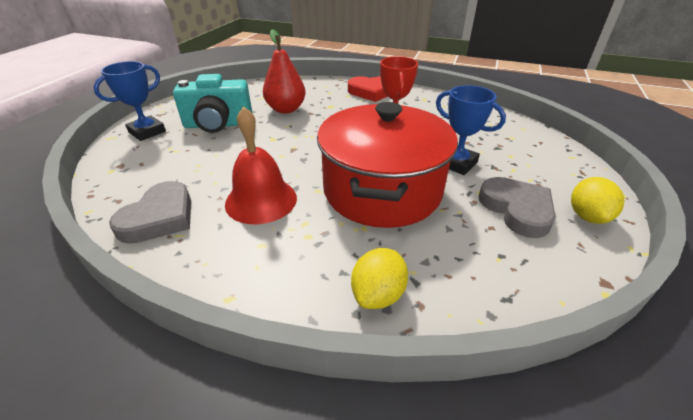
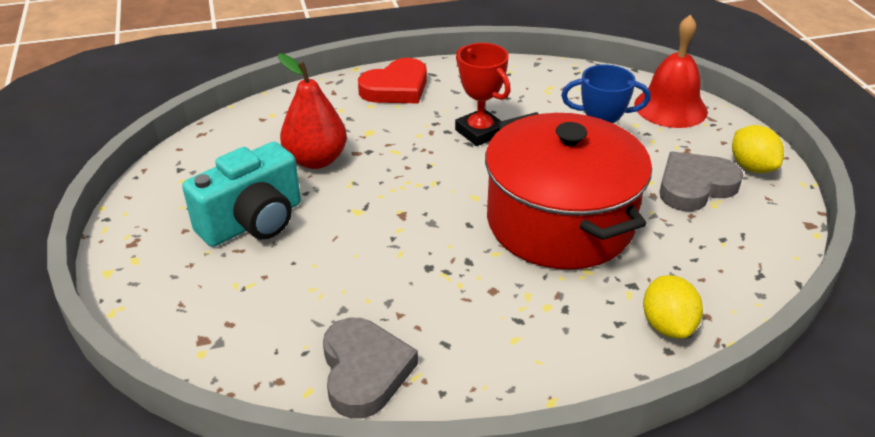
camera: 35 degrees left, 0 degrees up
(147, 132) = (160, 277): blue trophy -> none
(261, 200) = (451, 294): red bell -> red bell (670, 107)
(517, 209) = (695, 186): grey heart -> grey heart turned 60 degrees counterclockwise

